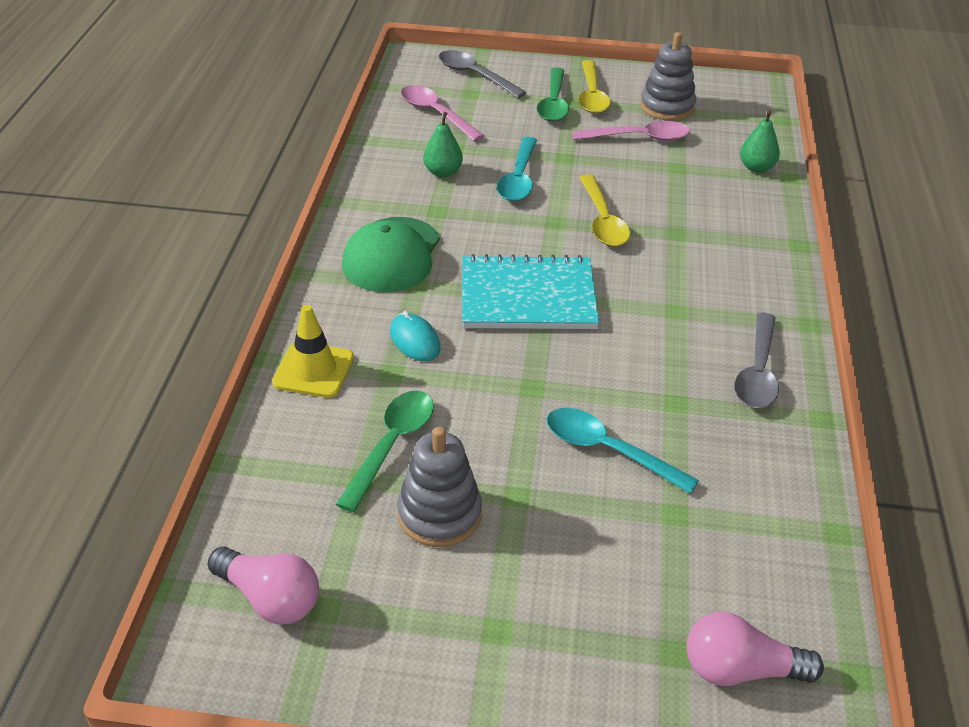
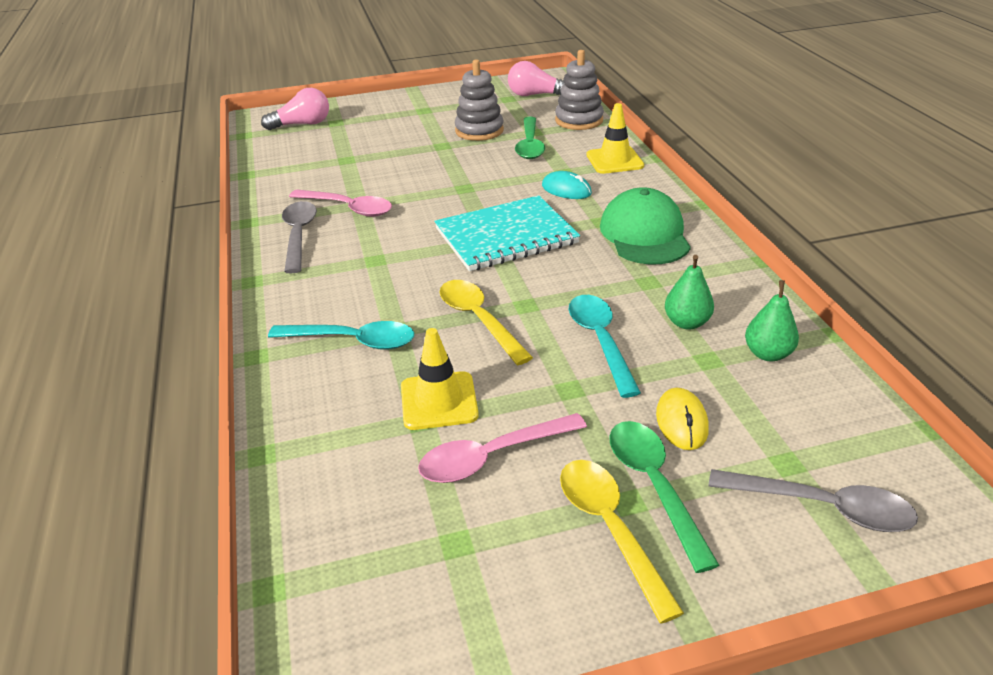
camera: 160 degrees right, 5 degrees down
(436, 114) = (786, 404): pink spoon -> pink spoon (348, 208)
(509, 123) = (681, 422): none -> yellow mouse
(608, 451) = (396, 173): turquoise spoon -> turquoise spoon (352, 341)
(660, 174) = (439, 401): none -> yellow traffic cone
(667, 107) = (476, 546): grey stacking toy -> grey stacking toy (579, 120)
(756, 168) = (311, 456): green pear -> green pear (768, 354)

